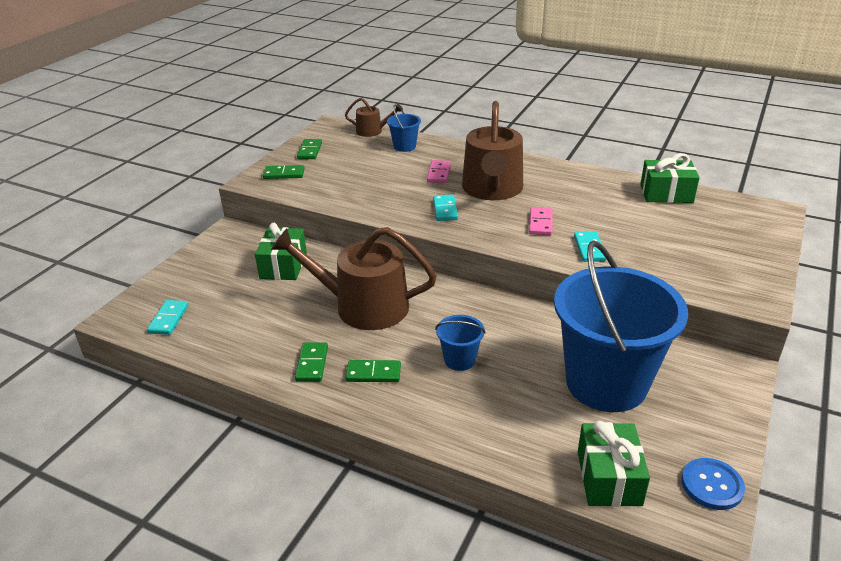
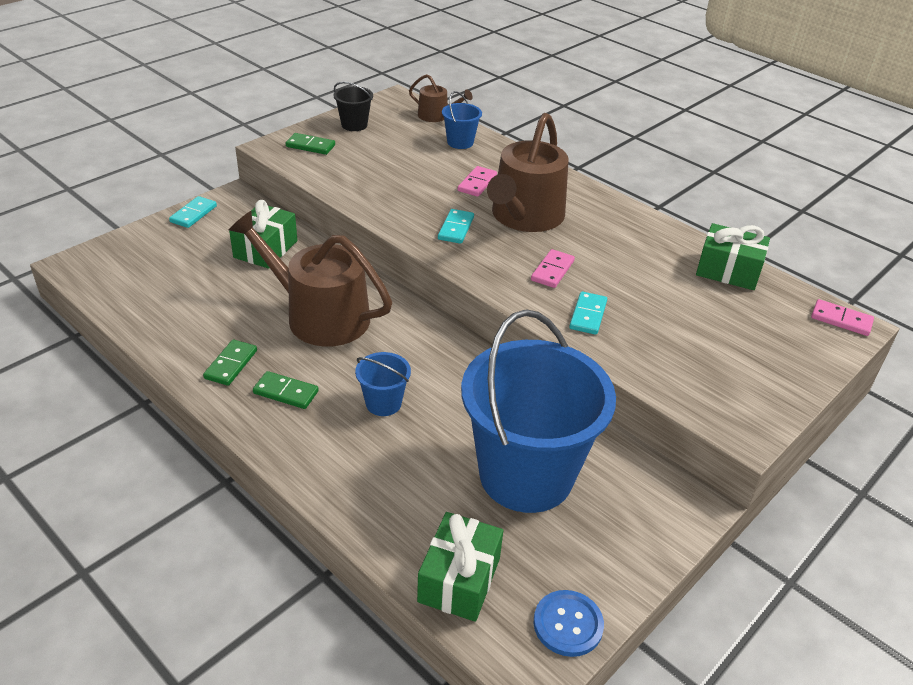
camera: 15 degrees right, 5 degrees up
(169, 319) = (121, 278): turquoise domino -> turquoise domino (193, 214)
(310, 151) = (354, 125): green domino -> black bucket
(765, 209) = (841, 320): none -> pink domino

